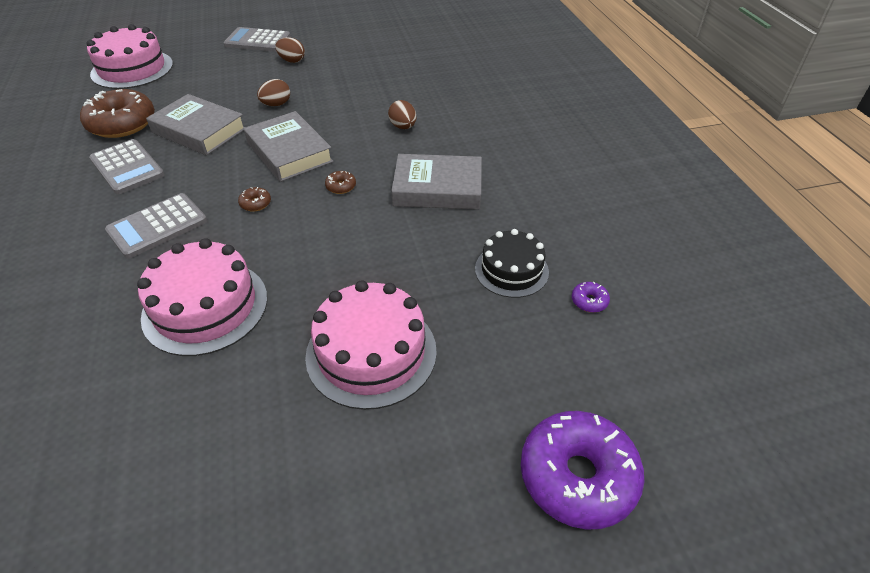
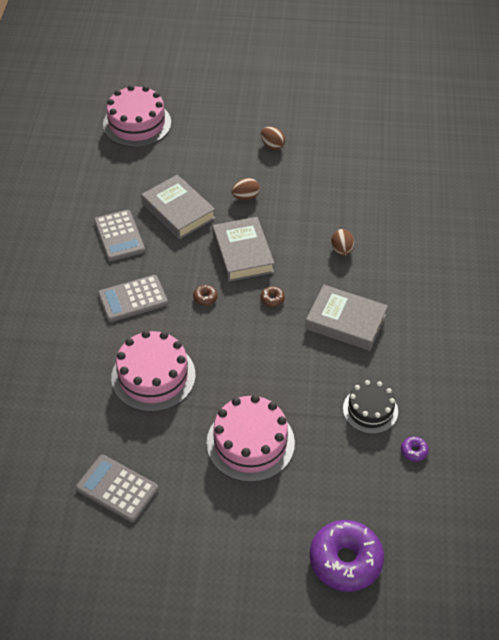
camera: 20 degrees right, 5 degrees up
(122, 124) = (121, 188): brown donut -> none
(257, 41) = (249, 112): grey calculator -> grey calculator (117, 488)

